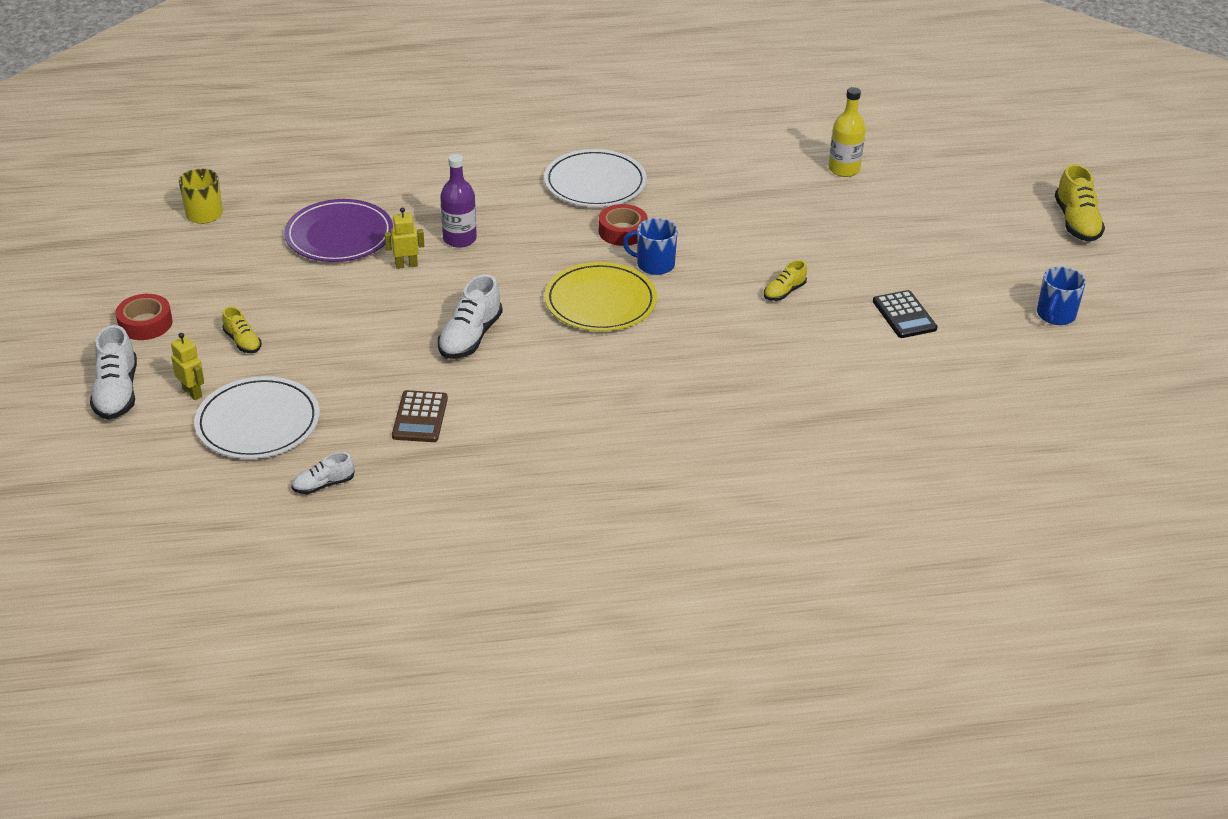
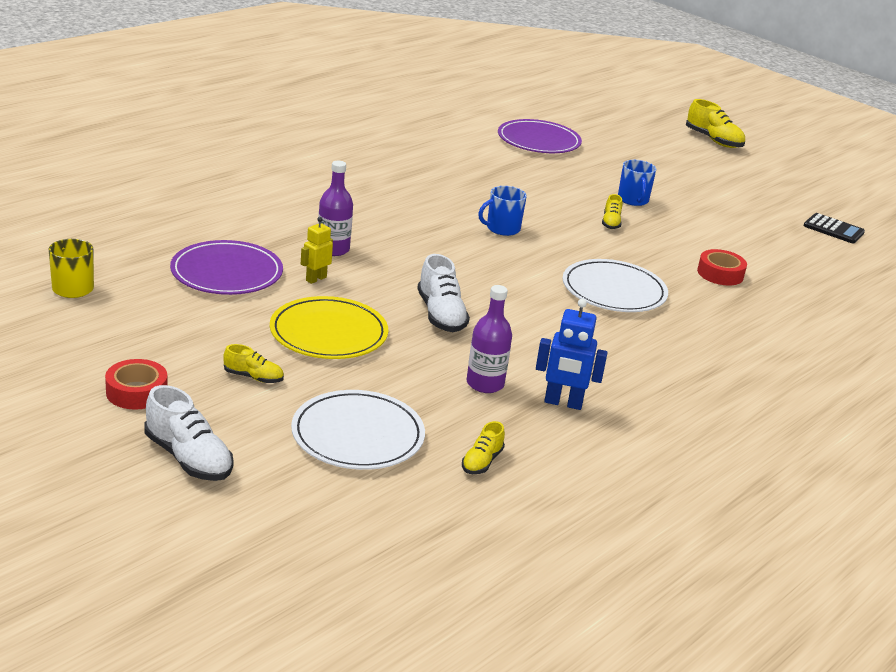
camera: 40 degrees left, 10 degrees down
(192, 392) = (263, 432): yellow robot -> none
(323, 485) = (482, 462): white shoe -> yellow shoe
(420, 417) = (485, 384): brown calculator -> purple bottle
(464, 461) = (563, 403): none -> blue robot
(595, 183) = (383, 187): white plate -> white plate (614, 291)
(600, 301) = (500, 263): yellow plate -> yellow plate (328, 333)
(622, 231) = (449, 213): red tape -> red tape (720, 274)
(844, 169) = (538, 141): yellow bottle -> purple plate
(904, 315) = (700, 217): black calculator -> black calculator (833, 229)
(1055, 315) = (779, 193): blue mug -> blue mug (633, 200)

